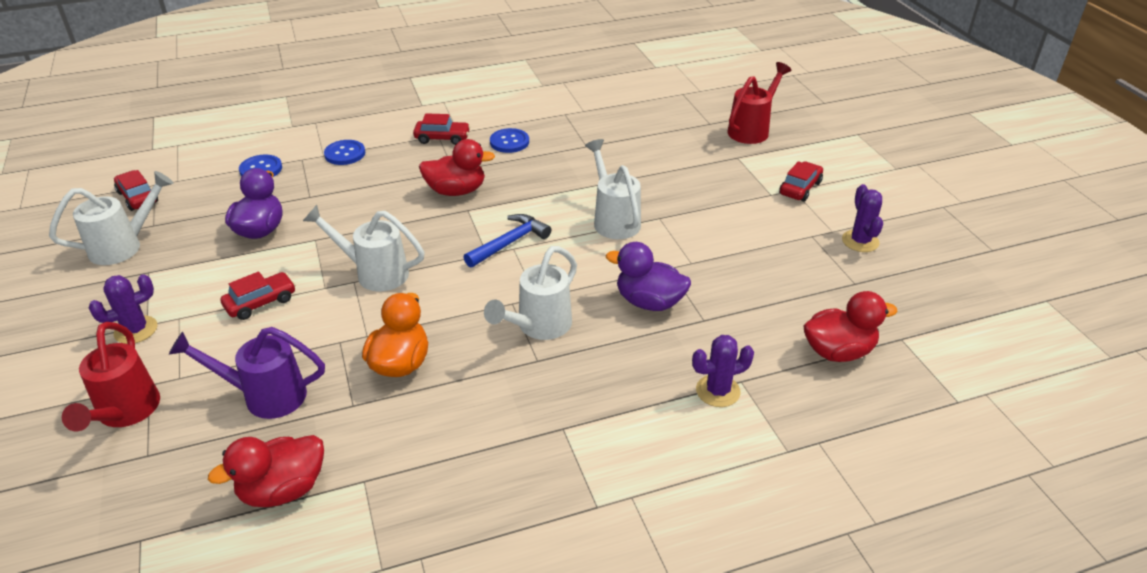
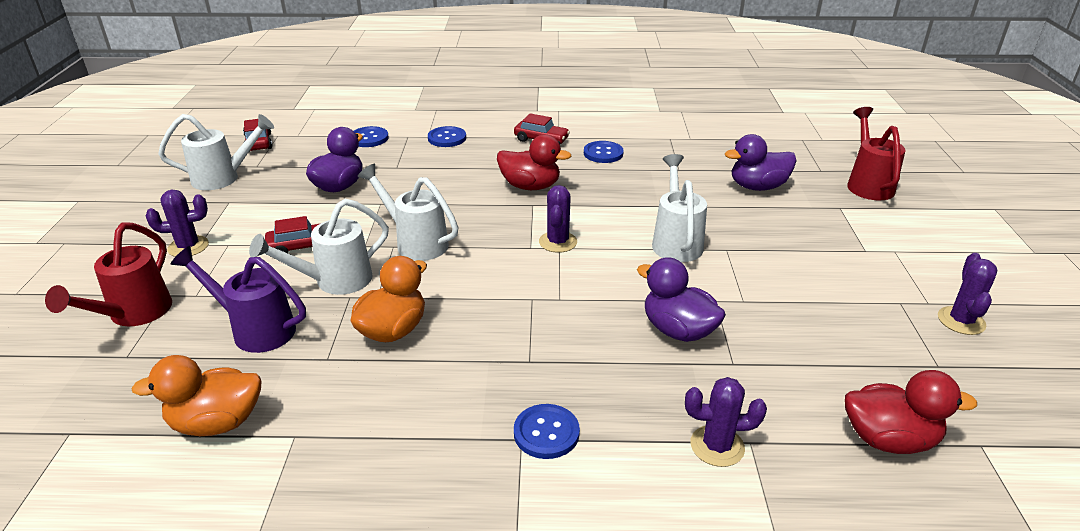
camera: 20 degrees right, 5 degrees down
(283, 490) = (217, 423): red duck -> orange duck
(509, 243) = (558, 242): blue hammer -> purple cactus
(538, 327) = (546, 328): white watering can -> white watering can (334, 281)
(581, 417) = (546, 433): none -> blue button
(662, 150) = (757, 187): none -> purple duck
(752, 129) = (867, 184): red watering can -> red watering can turned 60 degrees counterclockwise
(800, 188) = (903, 250): red car -> none

